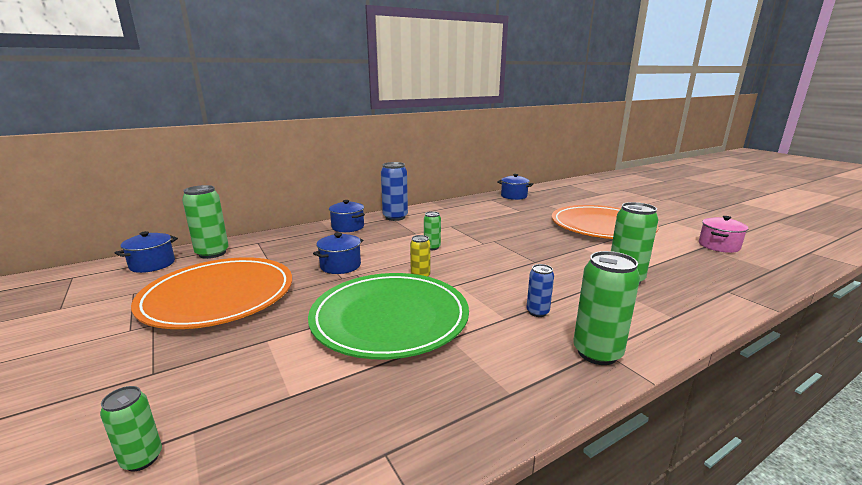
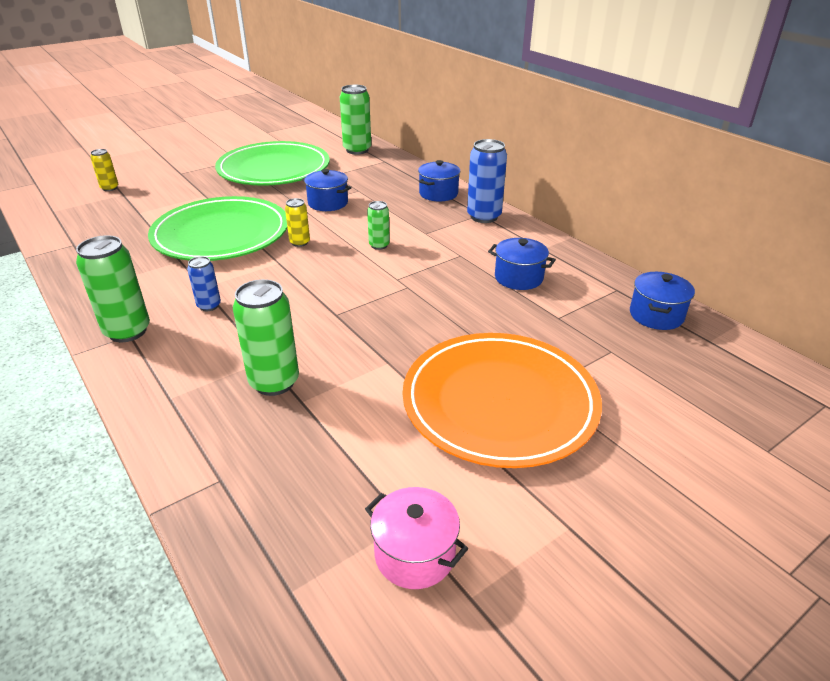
camera: 85 degrees right, 15 degrees up
(142, 459) = (110, 188): green can -> yellow can
(152, 264) = (334, 137): blue pot -> blue pot (518, 278)
(219, 296) = (274, 169): orange plate -> green plate

